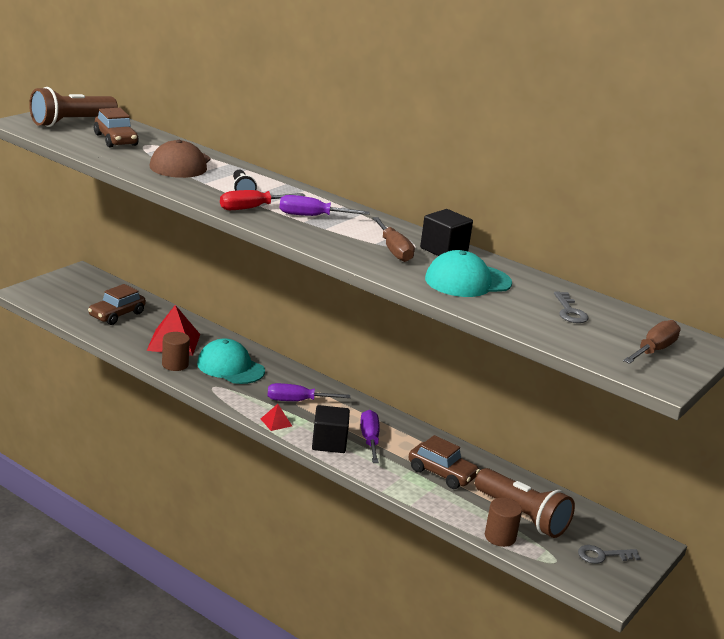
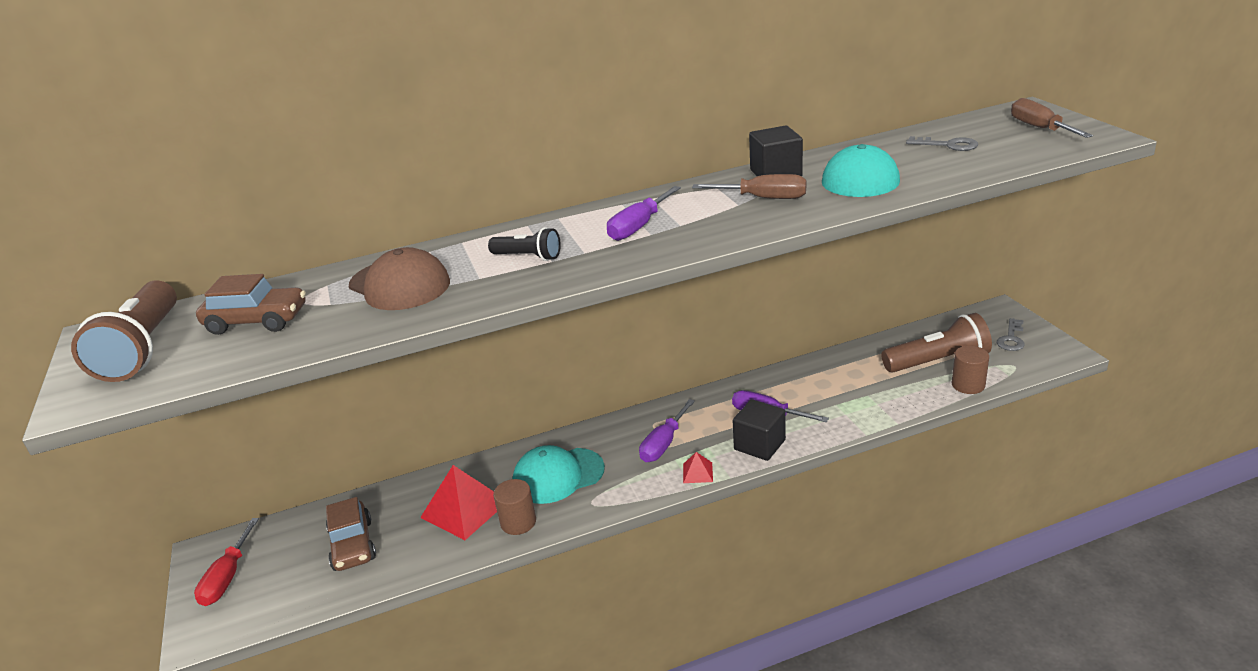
camera: 50 degrees left, 5 degrees up
(251, 208) = (587, 259): red screwdriver -> red screwdriver (227, 578)
(442, 473) = (849, 387): brown car -> none

